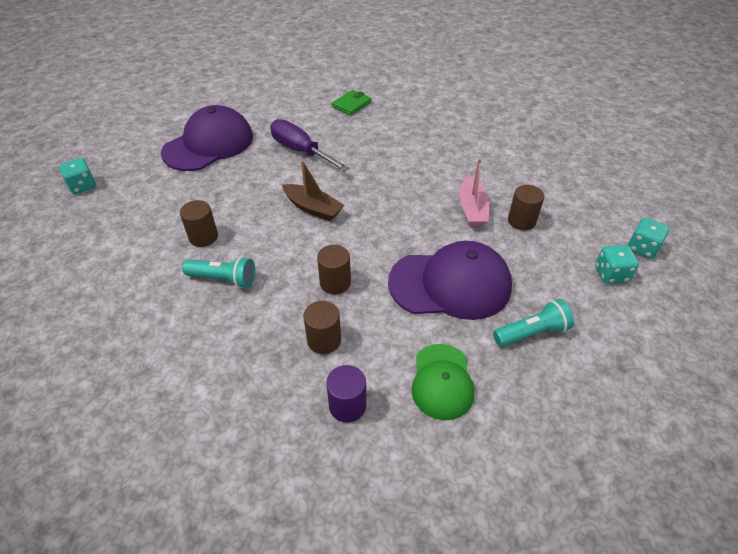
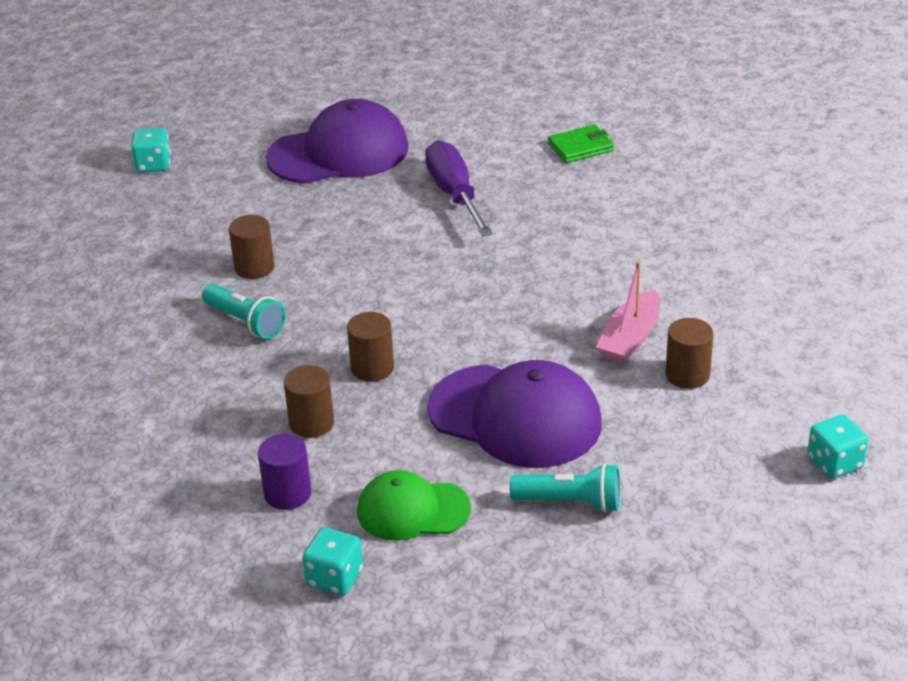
camera: 30 degrees right, 10 degrees down
(313, 208) = (413, 273): brown boat -> none
(442, 381) = (412, 510): green cap -> green cap turned 60 degrees clockwise
(611, 274) = (750, 477): turquoise dice -> turquoise dice (335, 578)

